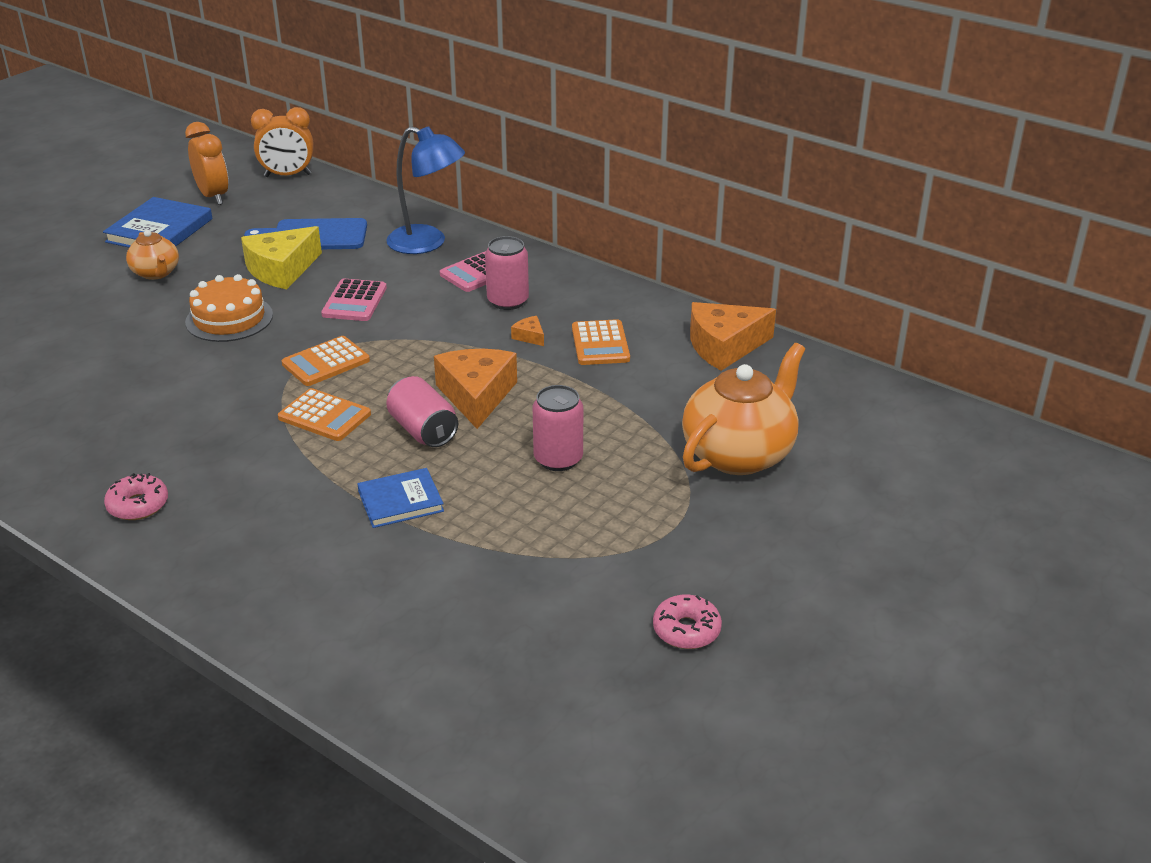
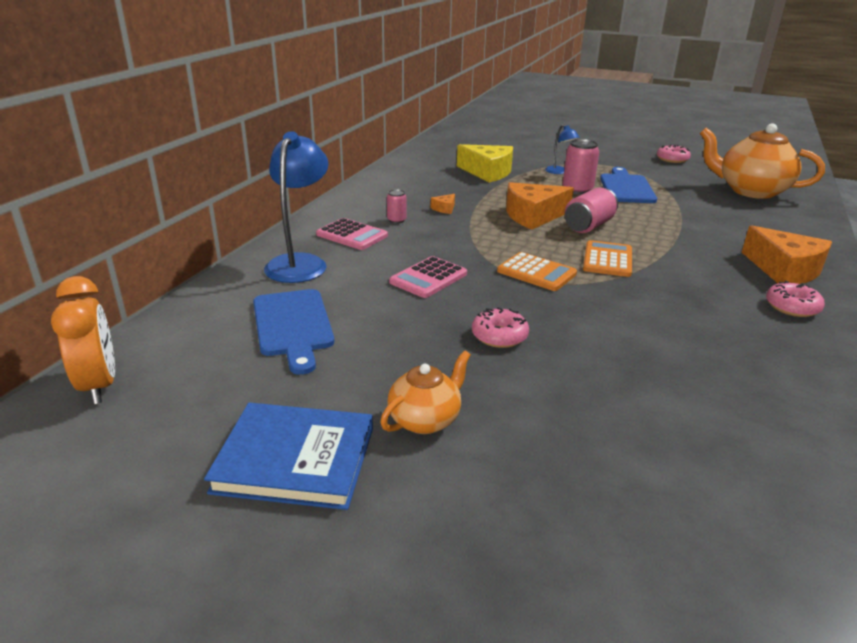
camera: 105 degrees left, 5 degrees down
(213, 196) = (168, 438): orange clock -> none
(229, 318) = (499, 336): orange cake -> pink donut
(281, 269) = (381, 329): yellow cheese -> yellow cheese (487, 172)
(354, 301) = (428, 278): pink calculator -> pink calculator turned 135 degrees clockwise
(400, 501) = (665, 222): blue book -> none
(508, 301) = (396, 220): pink can -> pink can, size x0.55
(549, 512) = (626, 188): none -> blue cutting board
(600, 344) = (440, 189): orange calculator -> none
(646, 464) = (559, 172): none -> blue lamp
(724, 346) = (422, 162): orange cheese -> orange cheese (784, 270)
(739, 454) = (529, 156): orange teapot -> orange teapot (751, 191)

